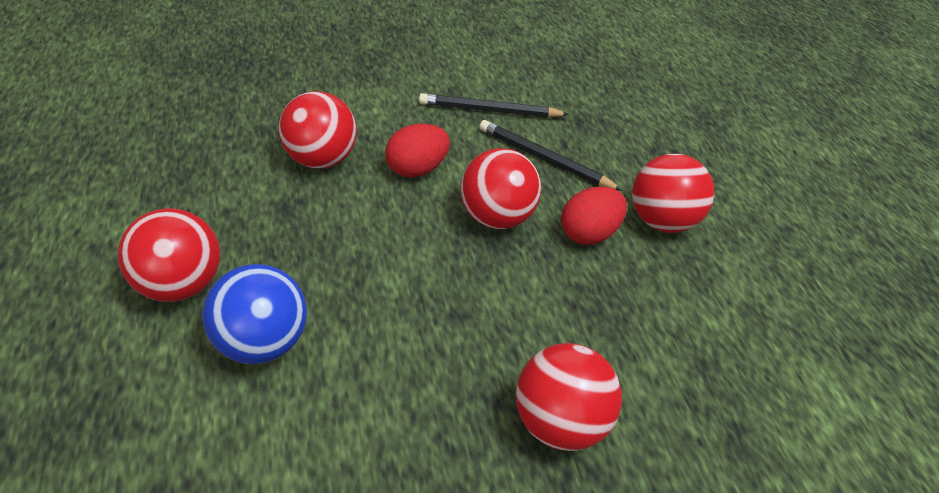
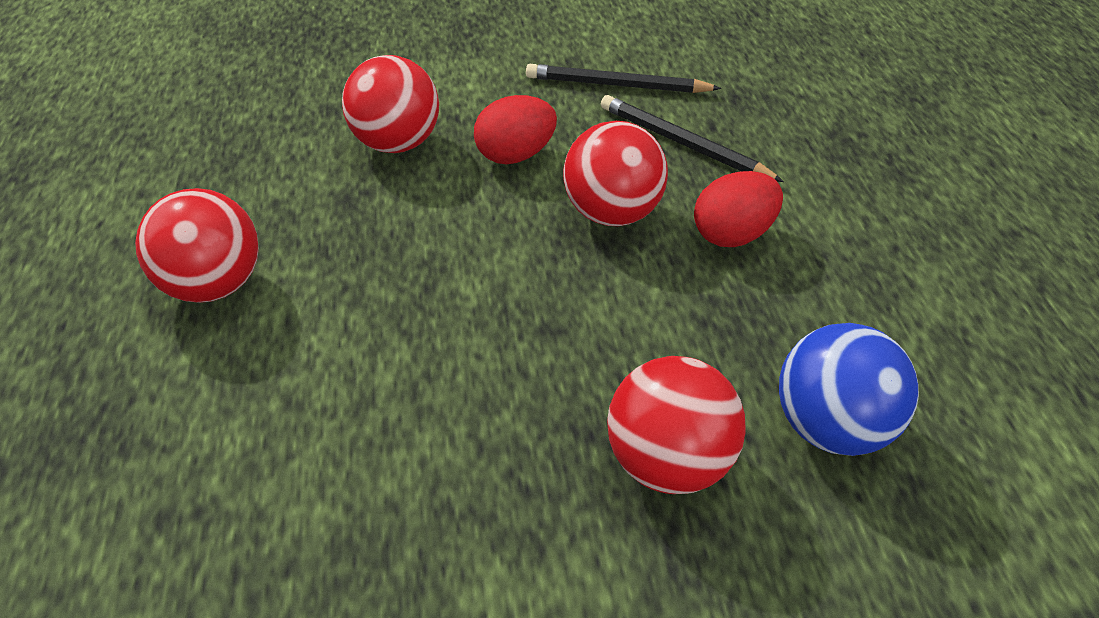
camera: 10 degrees right, 0 degrees up
(263, 341) = (304, 353): blue ball -> blue ball (830, 426)
(661, 220) = (833, 220): red ball -> none

